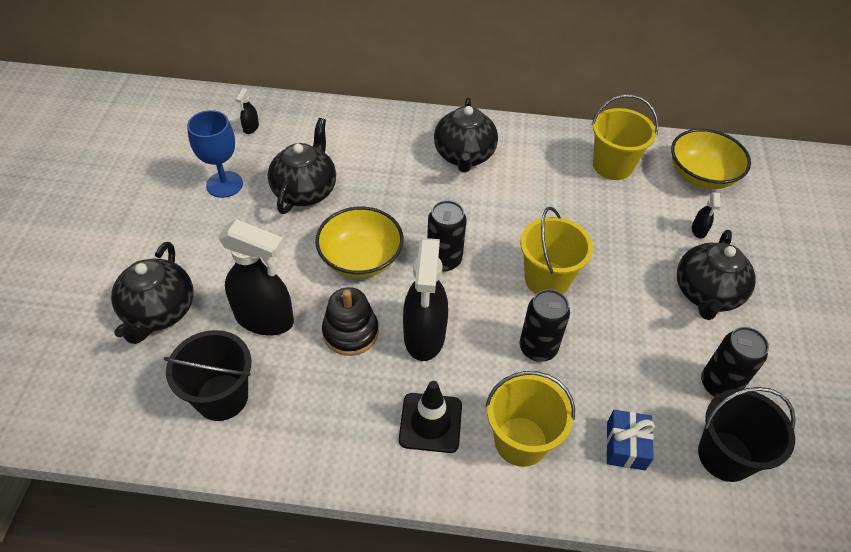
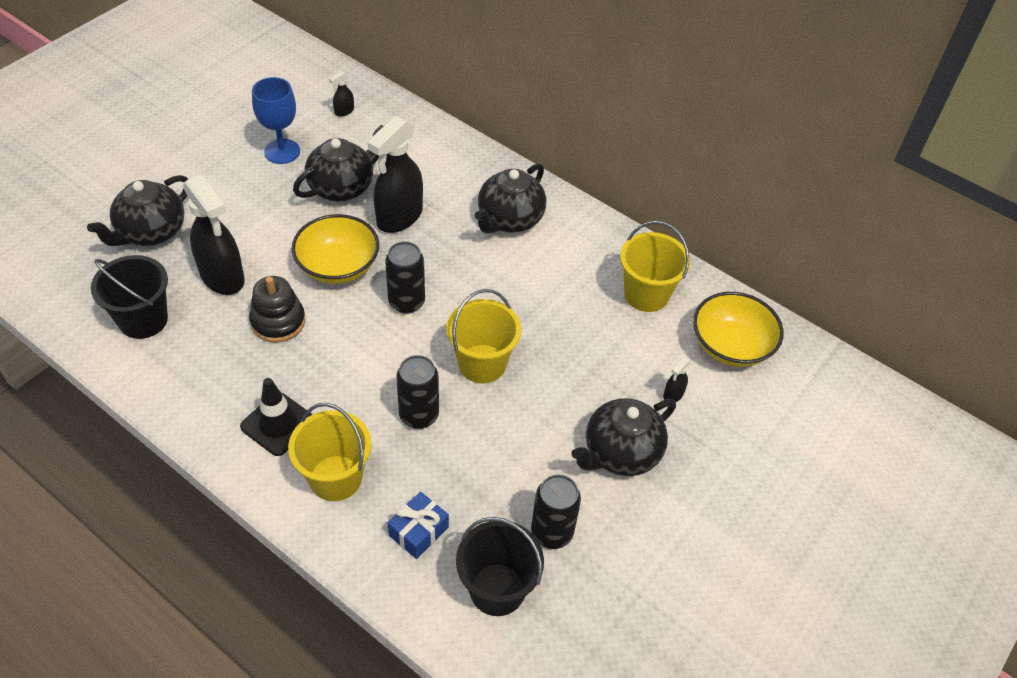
camera: 30 degrees right, 0 degrees up
(424, 336) = (333, 355): black spray bottle -> black spray bottle (399, 217)

